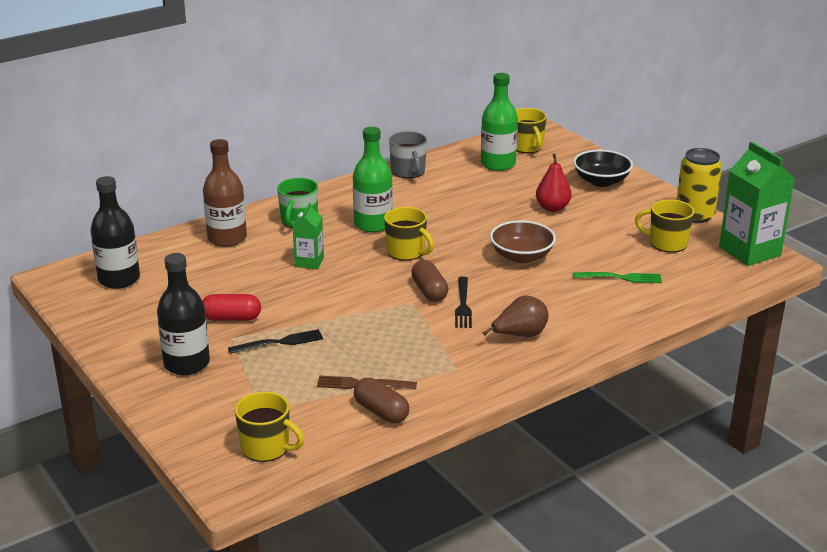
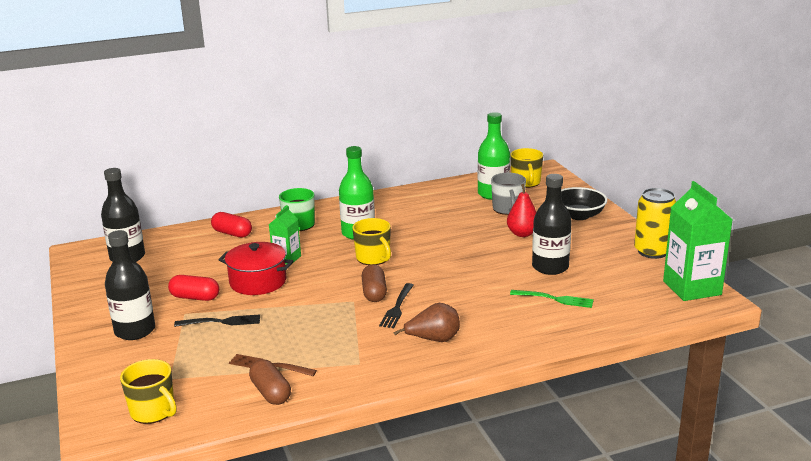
camera: 15 degrees right, 5 degrees down
(227, 238) = (232, 233): brown bottle -> red capsule
(292, 292) = (258, 282): none -> red pot
(408, 172) = (412, 194): grey mug -> grey mug (508, 209)
(521, 256) = (472, 271): brown bowl -> none
(599, 243) = (550, 267): none -> black bottle
(667, 243) = (614, 273): yellow mug -> none

